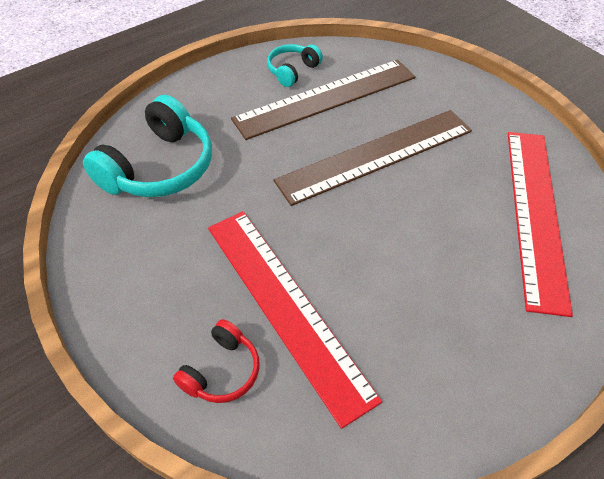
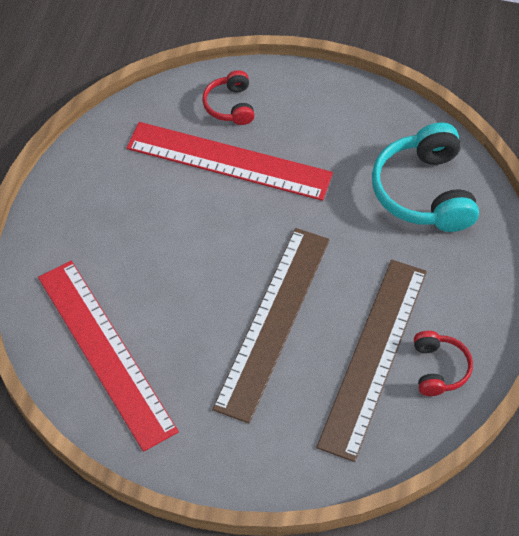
camera: 140 degrees right, 5 degrees up
(292, 71) = (439, 369): turquoise headphones -> red headphones

